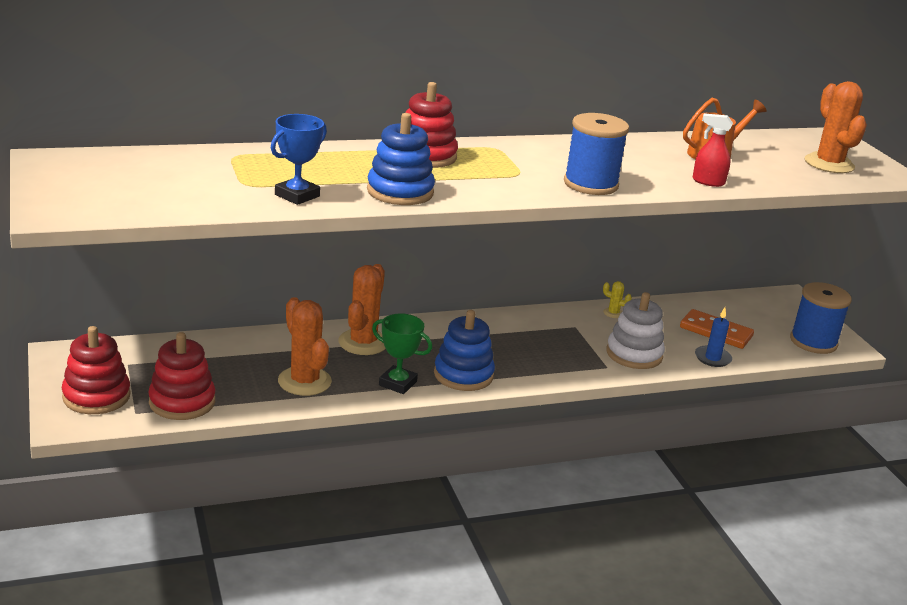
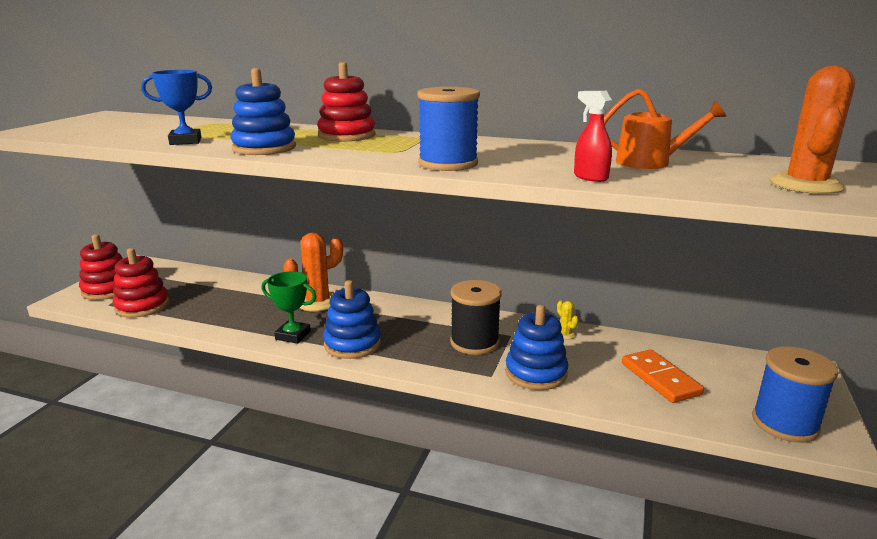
camera: 40 degrees right, 5 degrees down
(304, 381) = (234, 315): orange cactus -> none
(398, 383) = (293, 335): green trophy -> green trophy turned 45 degrees counterclockwise
(557, 342) = (474, 342): none -> black spool
(634, 354) = (536, 373): white stacking toy -> blue stacking toy
(712, 358) = (622, 402): blue candle -> none

